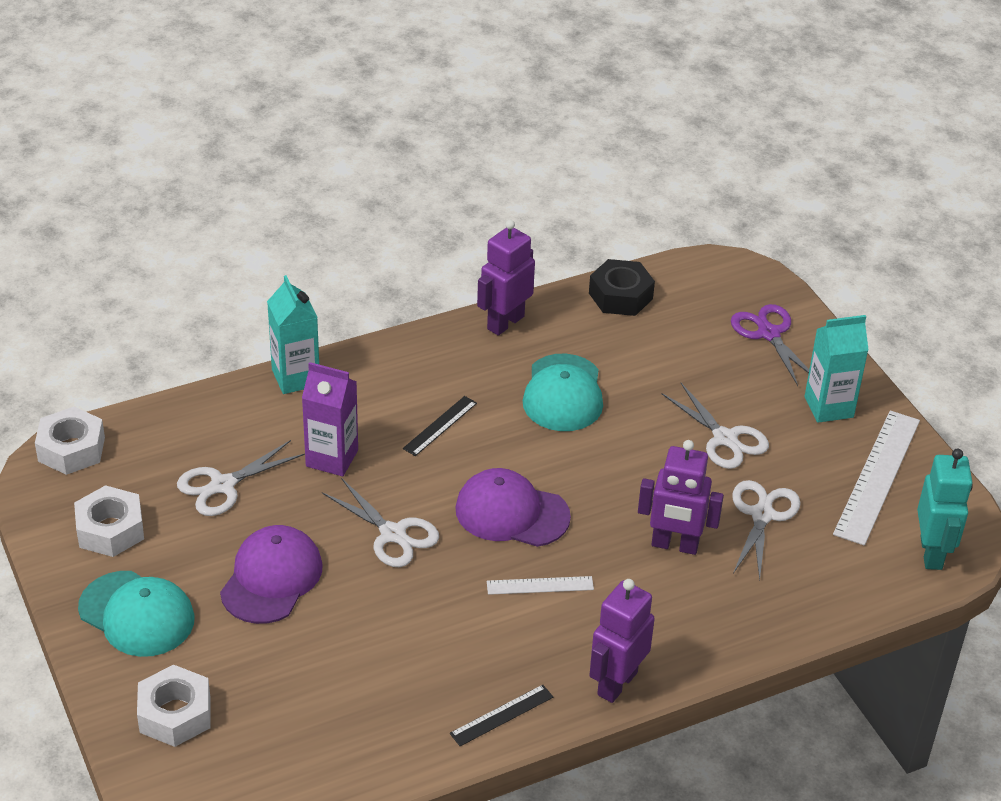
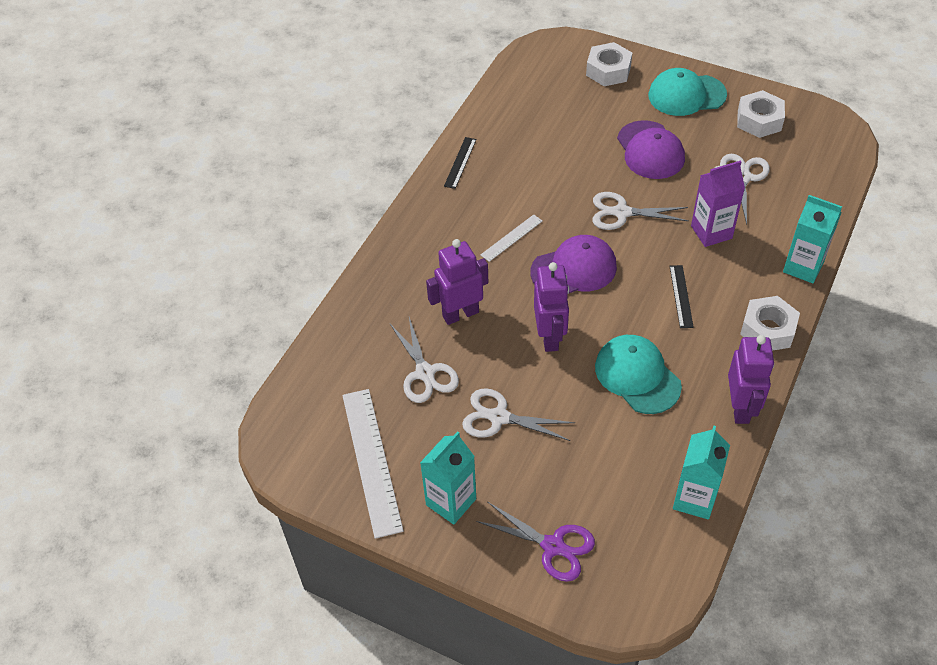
camera: 145 degrees right, 10 degrees up
(71, 449) = (844, 143): white nut -> white nut (767, 329)
(616, 683) = (418, 213): purple robot -> purple robot (550, 337)
(620, 296) = (694, 499): black nut -> turquoise carton
(932, 553) = (294, 421): turquoise robot -> none

